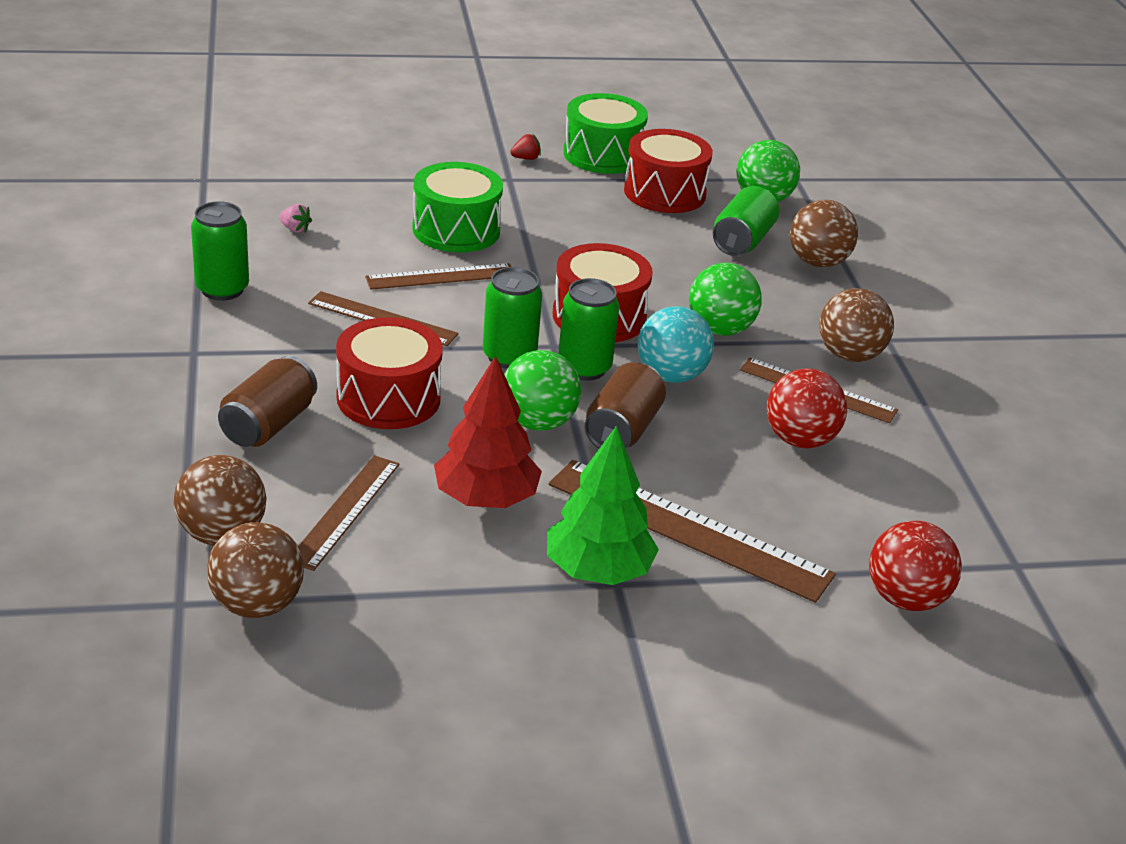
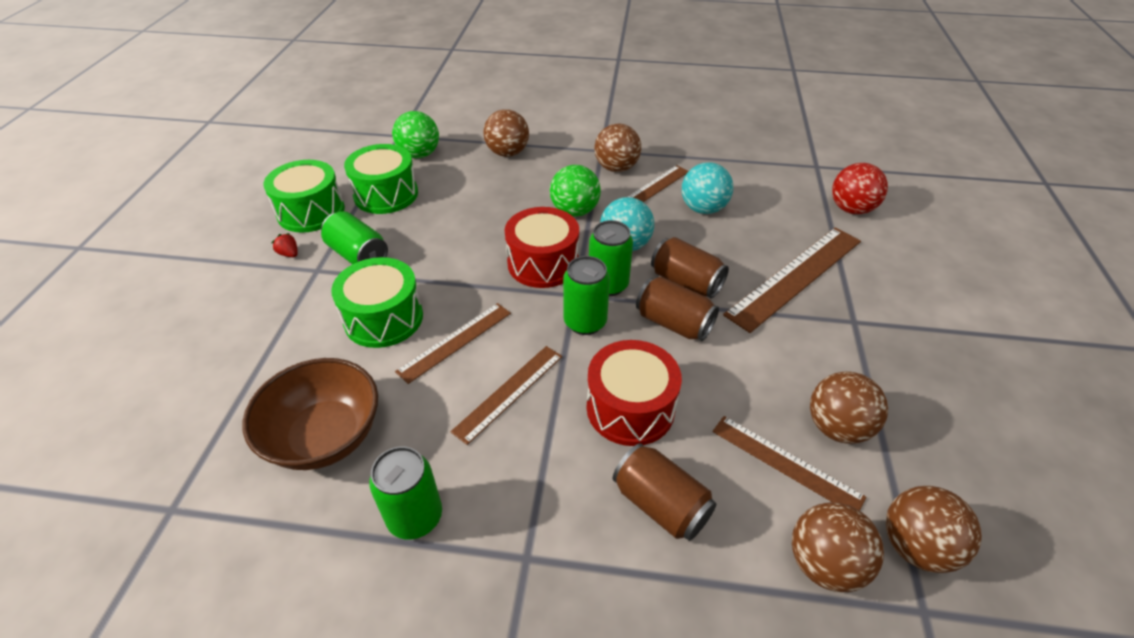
camera: 70 degrees left, 10 degrees up
(295, 229) = (325, 436): pink strawberry -> brown bowl
(412, 554) = (837, 427): none -> brown ball
(441, 277) = (455, 342): brown ruler -> brown ruler turned 45 degrees clockwise
(486, 498) = (766, 370): red tree -> none
(526, 158) = (289, 254): red strawberry -> red strawberry turned 45 degrees counterclockwise
(538, 422) = (673, 323): green ball -> brown can
(598, 571) = (843, 328): green tree -> none
(664, 192) = (386, 194): red drum -> green drum
(742, 241) = (468, 176): green can -> green can (358, 255)
(799, 440) = (703, 209): red ball -> turquoise ball

